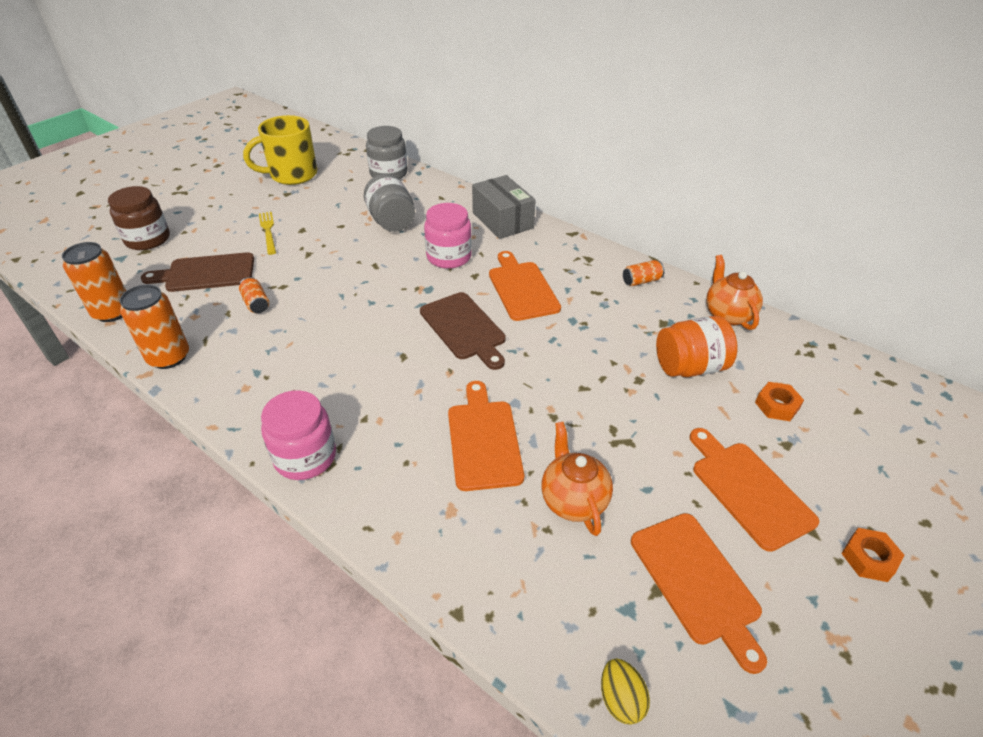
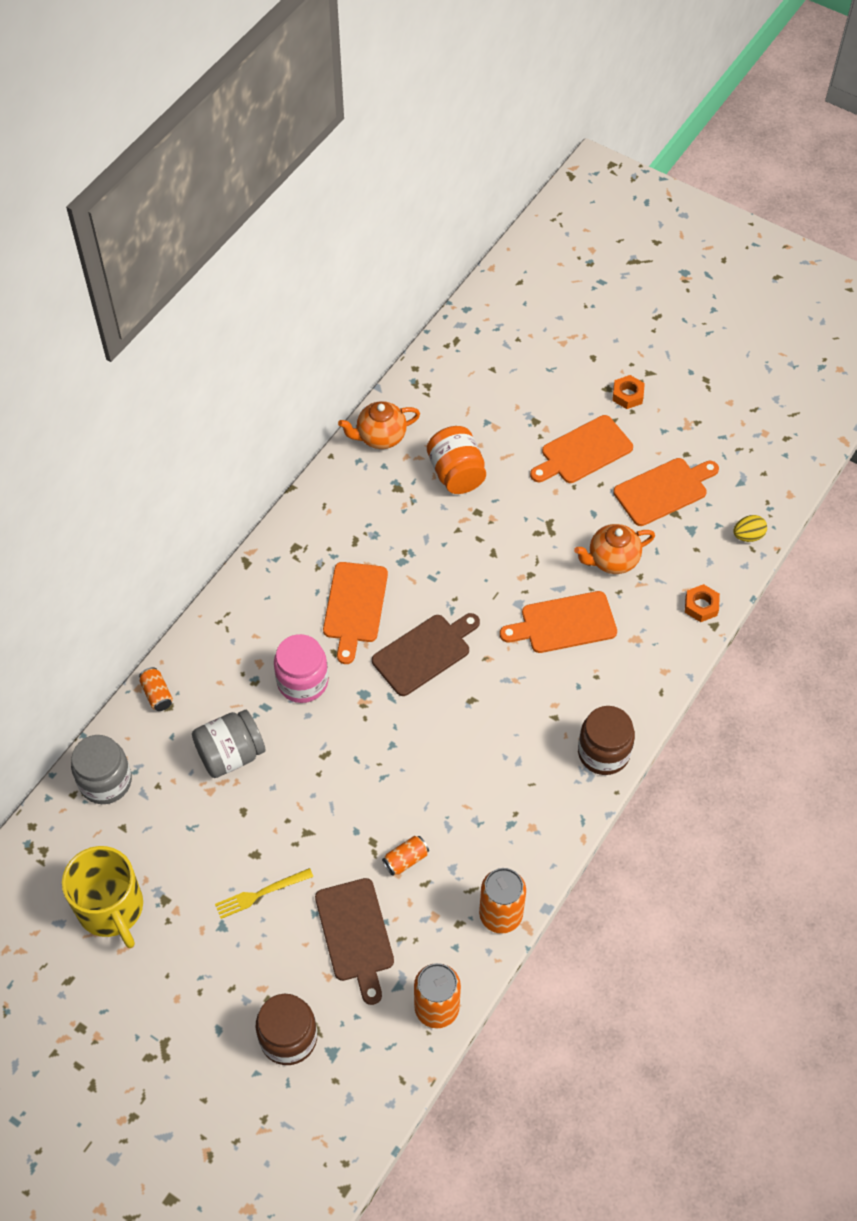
camera: 95 degrees left, 15 degrees up
(305, 457) = (603, 752): pink jar -> brown jar
(502, 220) = (222, 634): grey box -> none
(522, 288) = (355, 606): orange cutting board -> orange cutting board turned 60 degrees counterclockwise
(641, 281) = (332, 501): orange can -> orange can (157, 694)
(776, 405) = (494, 420): orange nut -> orange nut (701, 606)

